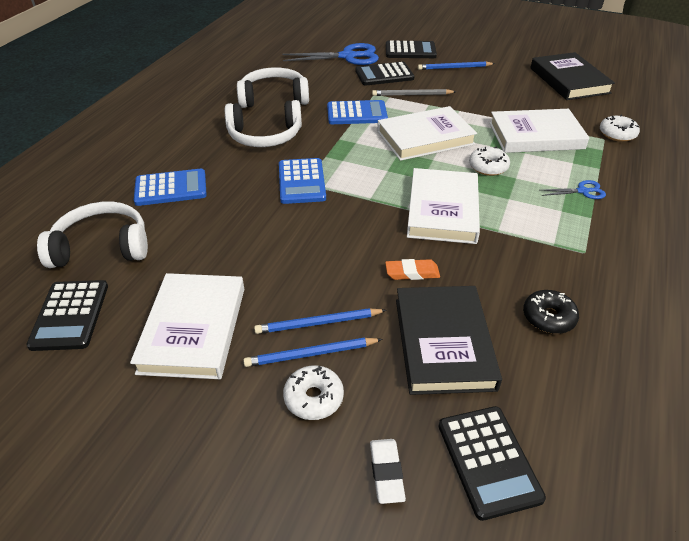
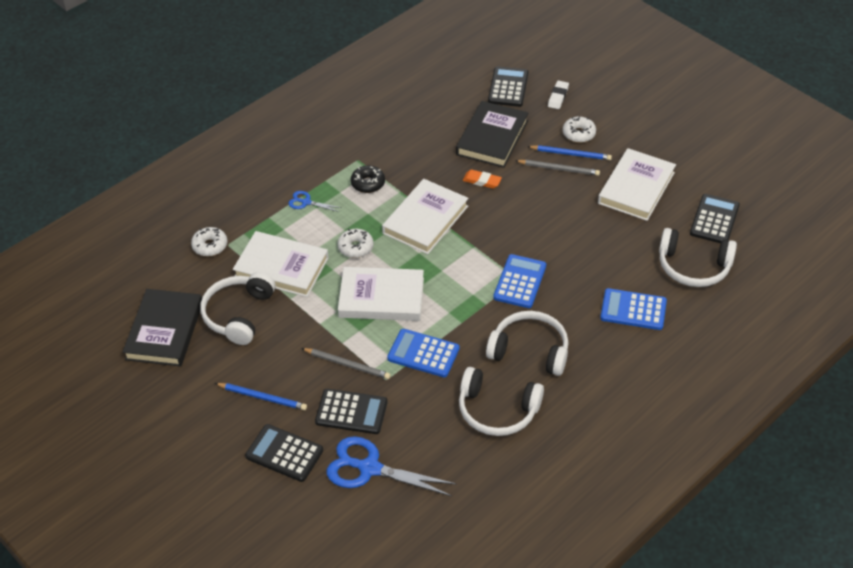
camera: 155 degrees left, 5 degrees up
(319, 323) = (558, 169): blue pencil -> grey pencil
(529, 100) = (238, 314): none -> white headphones
(548, 317) = (421, 132): black donut -> black donut (368, 183)

